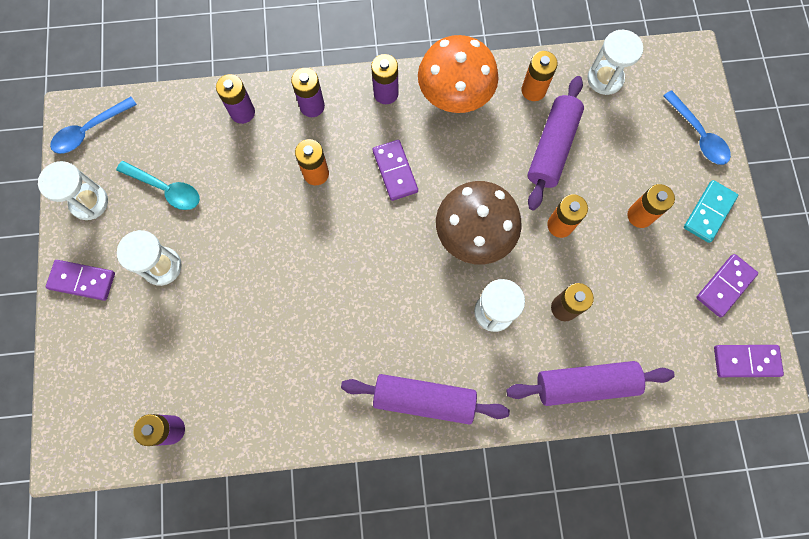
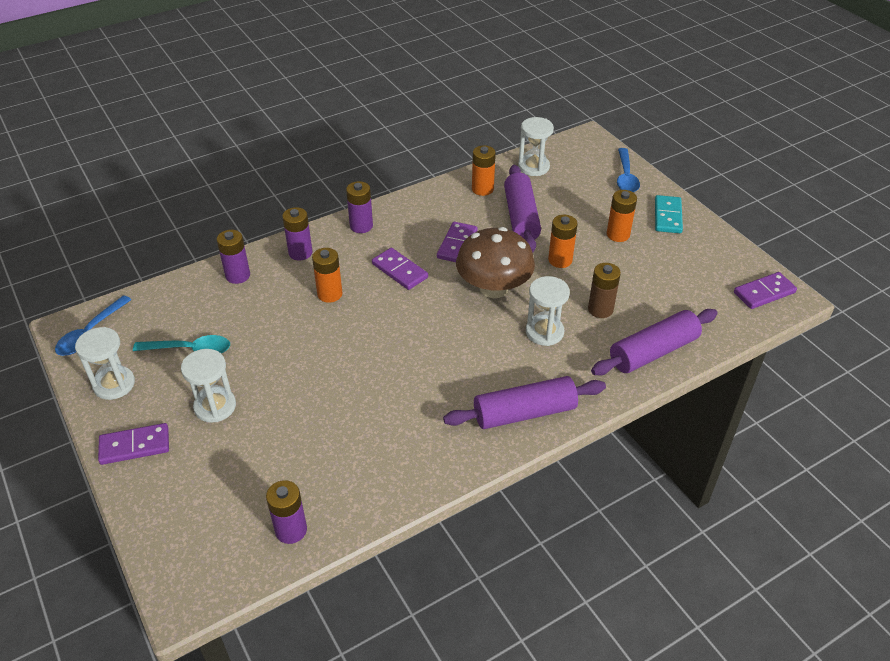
camera: 25 degrees left, 30 degrees down
(455, 94) = (420, 209): orange mushroom -> none
(698, 134) = (626, 177): blue spoon -> blue spoon turned 60 degrees clockwise
(725, 286) = (713, 254): purple domino -> purple domino (457, 244)

